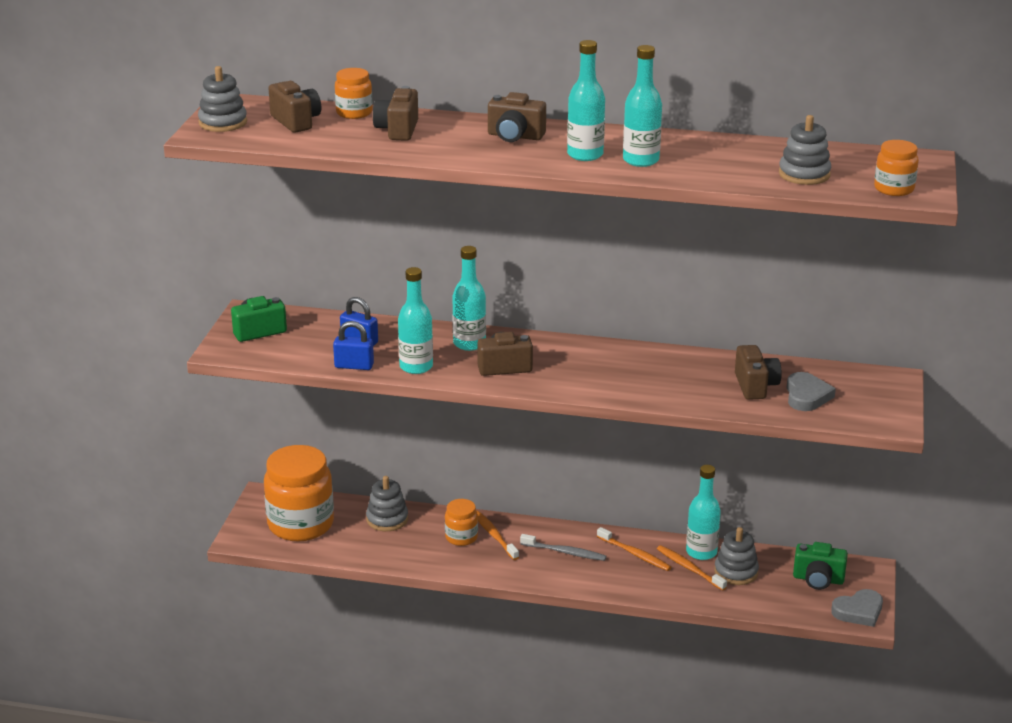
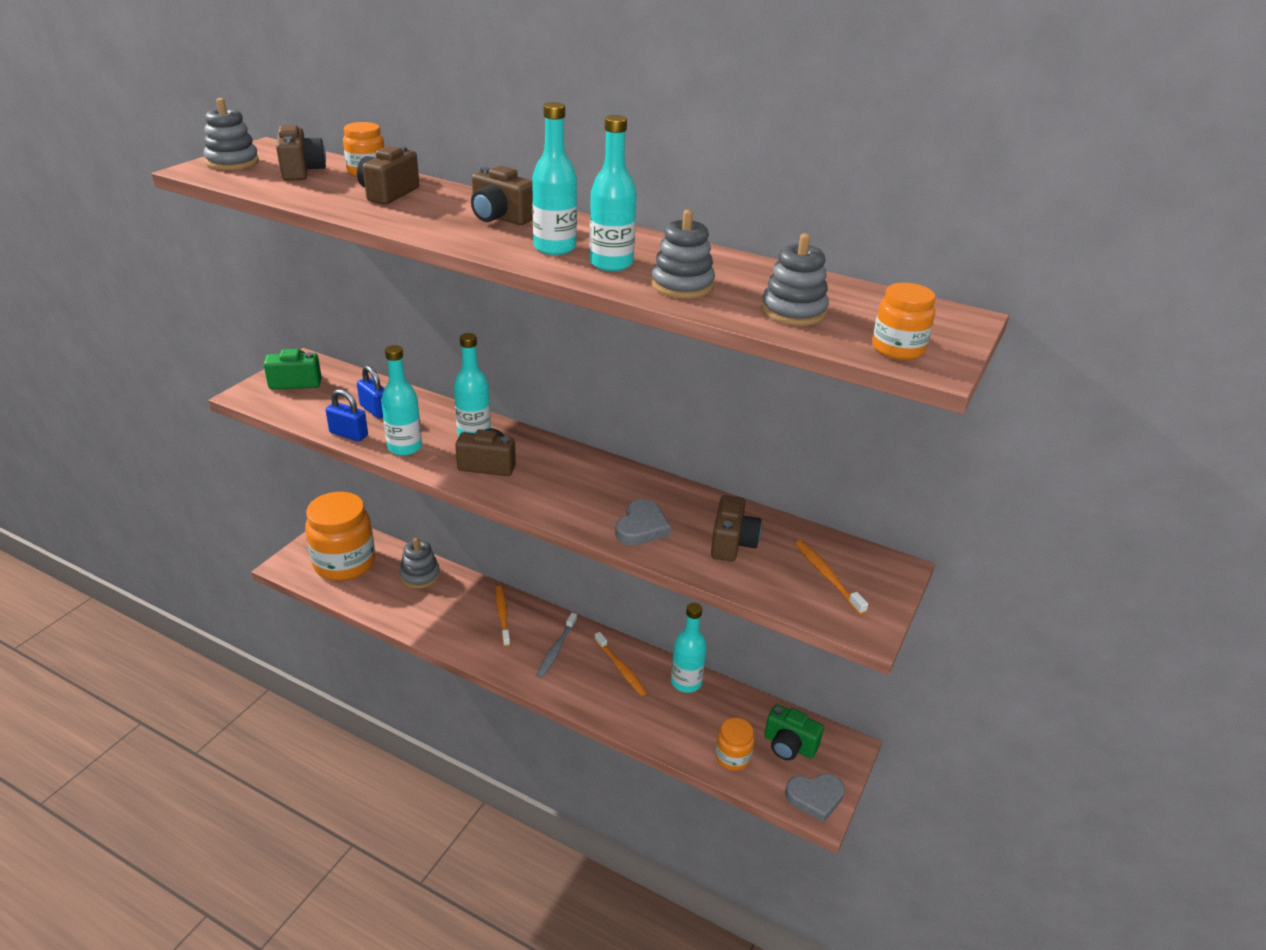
camera: 15 degrees right, 5 degrees up
(461, 537) = (472, 610): orange jar -> orange jar (732, 757)
(565, 552) = (556, 649): grey toothbrush -> grey toothbrush turned 75 degrees clockwise
(689, 568) = (665, 698): orange toothbrush -> orange toothbrush (827, 576)
(736, 572) = (709, 714): grey stacking toy -> grey stacking toy (682, 285)
(806, 396) = (783, 568): grey heart -> grey heart (641, 527)

